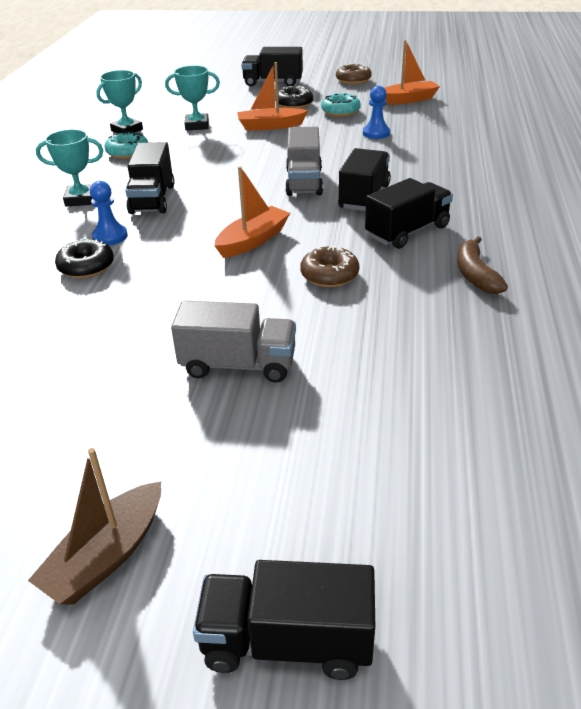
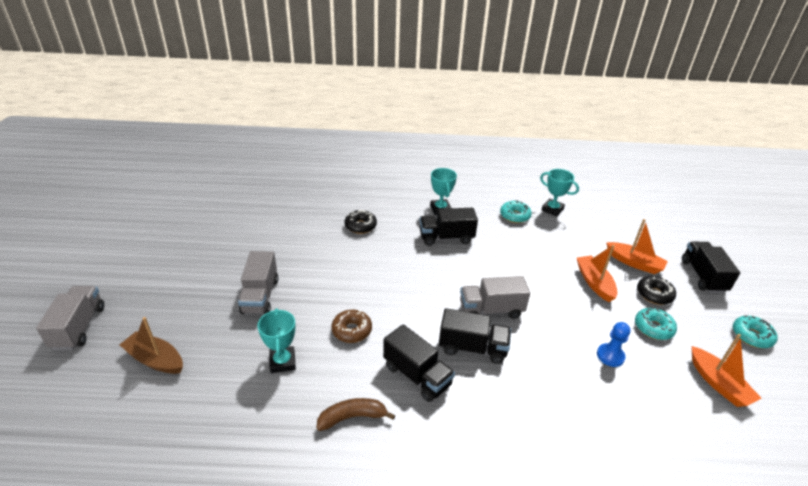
camera: 80 degrees right, 0 degrees up
(107, 556) = (143, 271): brown boat -> brown boat (155, 360)
(110, 236) = (395, 228): blue pawn -> none
(197, 125) = (576, 242): turquoise trophy -> turquoise trophy (282, 362)
(253, 241) = (395, 289): orange boat -> orange boat (634, 263)
(287, 641) = (79, 327): black truck -> grey truck
(353, 80) = (751, 336): brown donut -> turquoise donut

